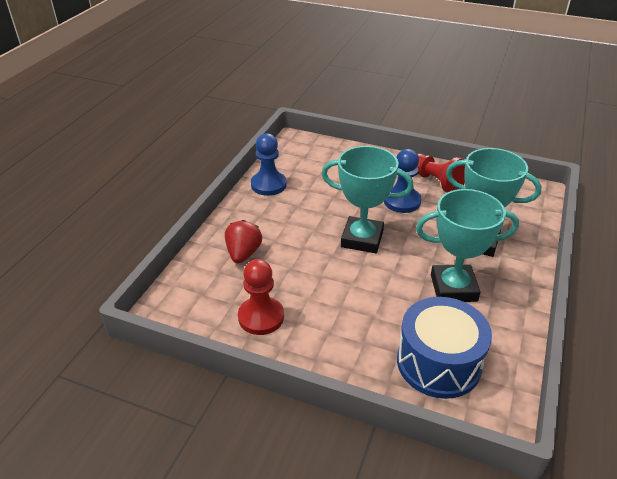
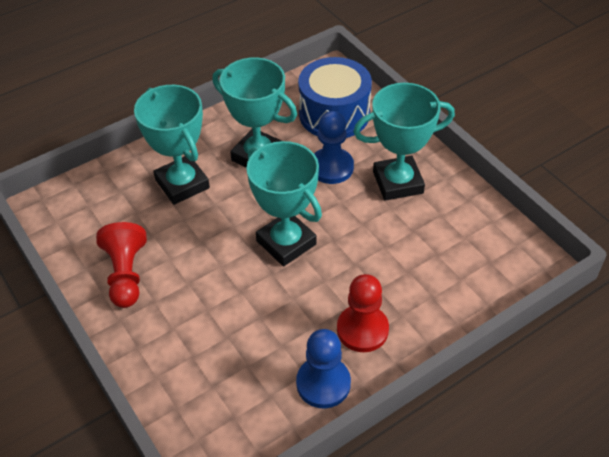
camera: 145 degrees left, 10 degrees up
(243, 253) = (422, 288): red strawberry -> none
(261, 317) = (446, 211): red pawn -> red pawn (362, 330)
(320, 322) = (398, 182): none -> turquoise trophy
(402, 201) = (195, 267): blue pawn -> blue pawn (331, 167)

